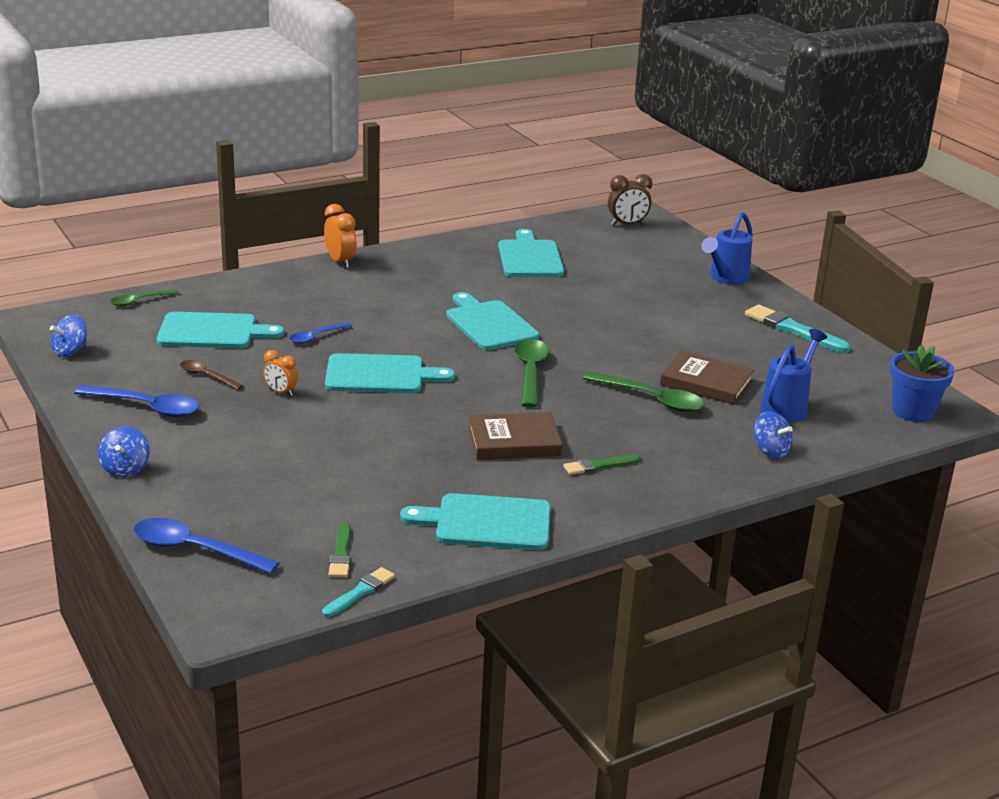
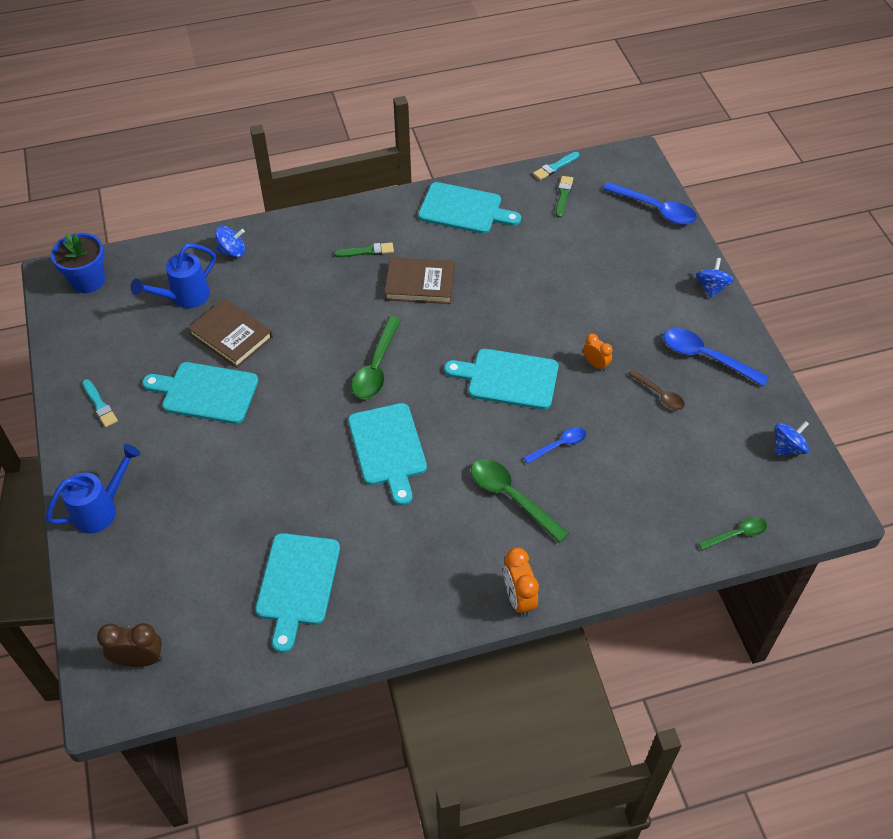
camera: 165 degrees left, 25 degrees up
(212, 331) = (658, 466): turquoise cutting board -> turquoise cutting board (206, 393)
(651, 399) = (289, 320): green spoon -> green spoon (511, 497)
(770, 451) = (232, 251): blue spinning top -> blue spinning top turned 105 degrees clockwise
(792, 329) = (100, 405): turquoise brush -> turquoise brush, size x0.59

